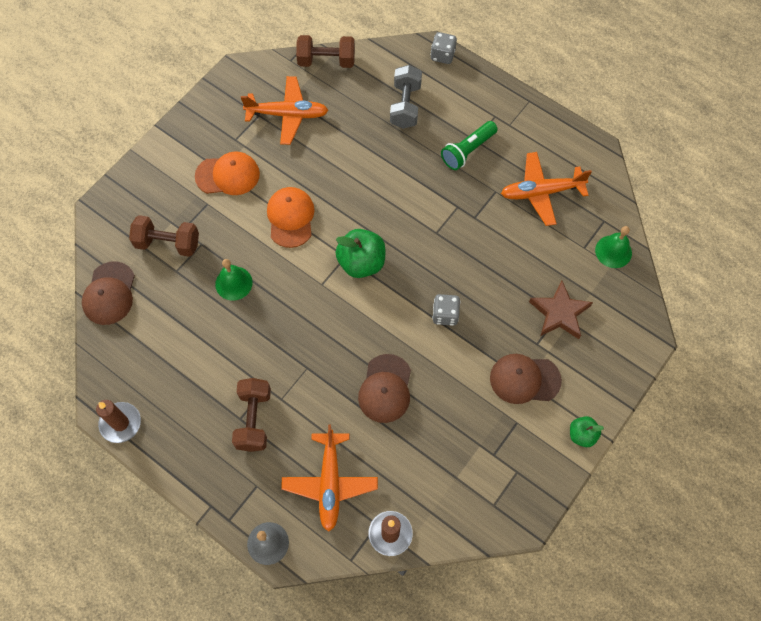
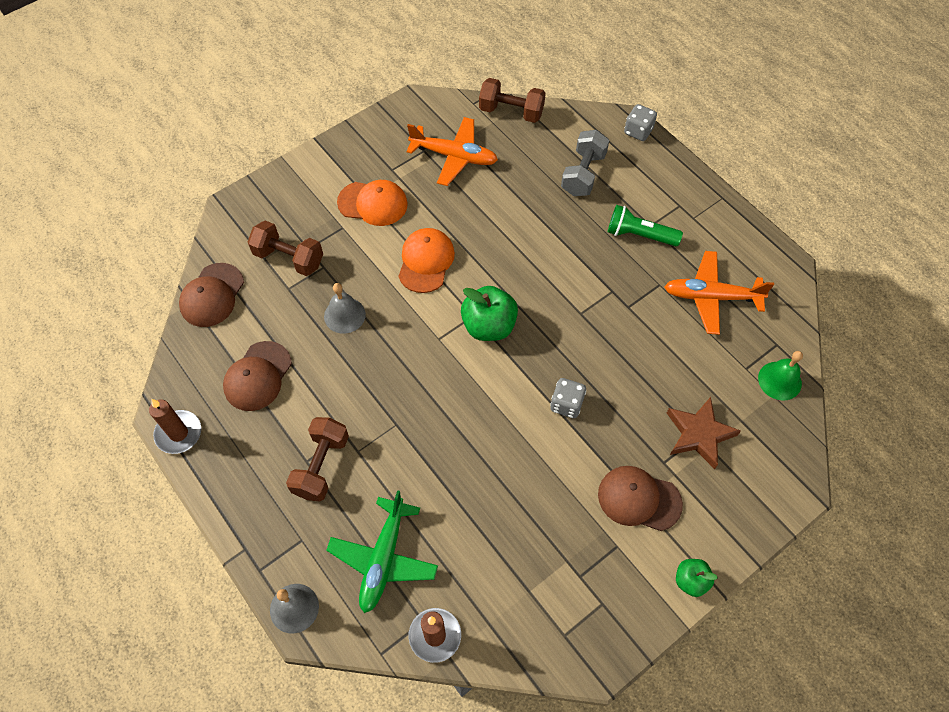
camera: 15 degrees right, 5 degrees down
(233, 283) = (344, 315): green bell -> grey bell
(330, 483) = (383, 559): orange plane -> green plane
(385, 389) = (476, 469): brown cap -> brown cap (258, 376)
(467, 151) = (639, 235): green flashlight -> green flashlight turned 45 degrees clockwise

